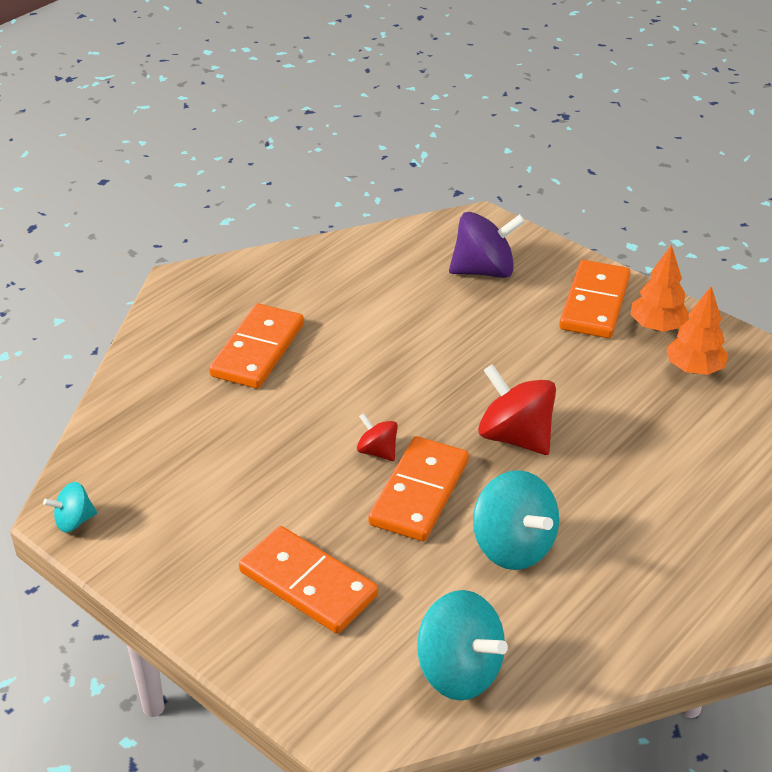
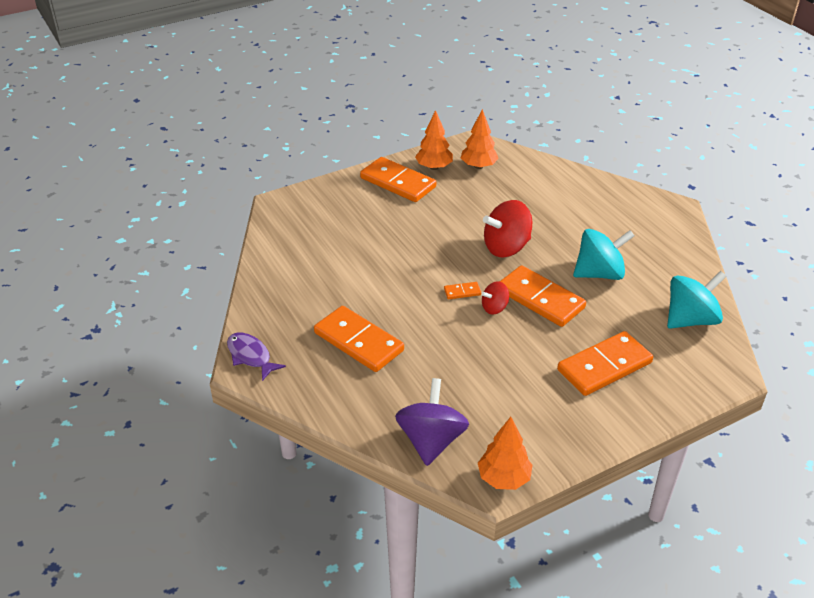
camera: 70 degrees left, 0 degrees up
(74, 521) = (504, 478): turquoise spinning top -> orange tree
(200, 279) = (250, 356): none -> purple fish
(394, 414) = (462, 292): none -> orange domino
(484, 270) = (335, 216): purple spinning top -> purple spinning top (431, 441)

